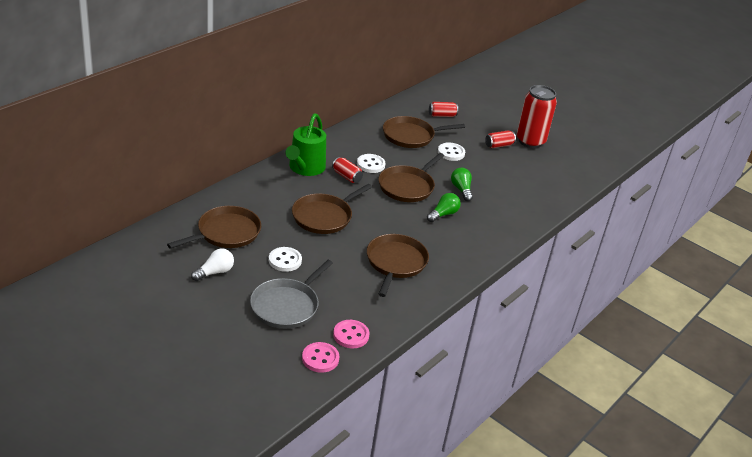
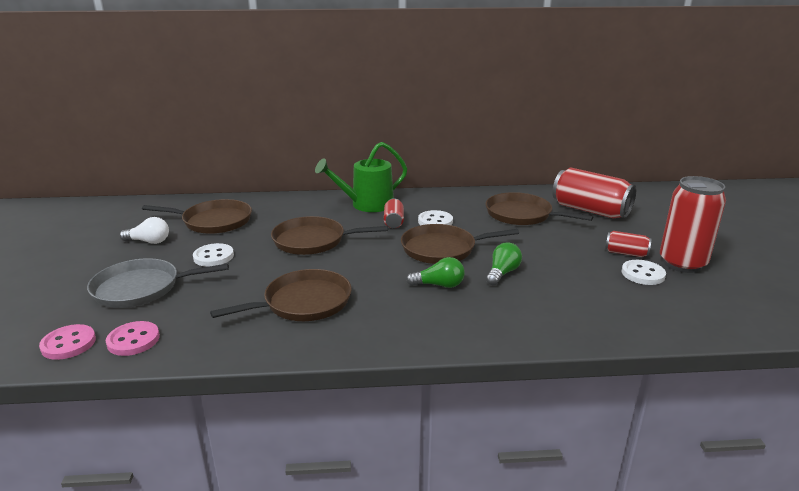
camera: 50 degrees right, 10 degrees down
(442, 115) = (590, 210): red can -> red can, size x2.06
(451, 153) = (547, 240): white button -> white button (643, 274)

